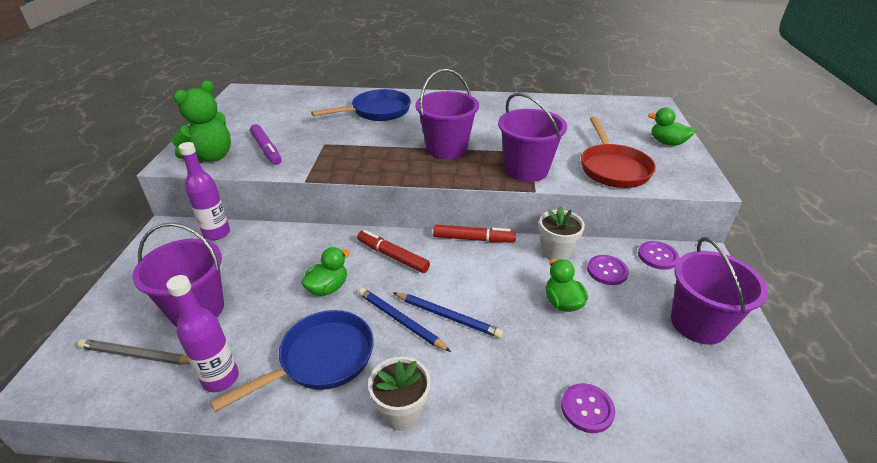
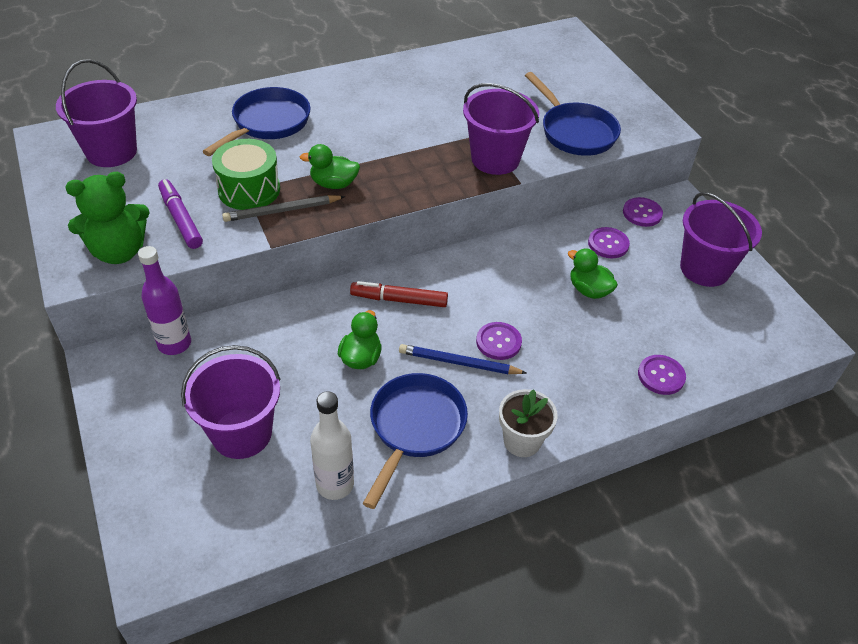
camera: 30 degrees left, 10 degrees up
(137, 355) = (225, 501): grey pencil -> grey pencil (282, 211)
(211, 157) = (119, 251): green teddy bear -> green teddy bear turned 60 degrees clockwise
(221, 378) = (335, 484): purple bottle -> white bottle
(266, 149) = (180, 219): purple marker -> purple marker turned 150 degrees counterclockwise
(326, 144) = (249, 189): none -> green drum
(446, 149) = (393, 155): purple bucket -> purple bucket (111, 151)
(447, 316) = (498, 342): blue pencil -> purple button
(473, 239) = (466, 252): red marker -> none
(556, 252) = (552, 240): white flower pot -> none
(613, 168) = (575, 132): red pan -> blue pan
(667, 143) = (606, 84): green duck -> green duck (333, 184)

